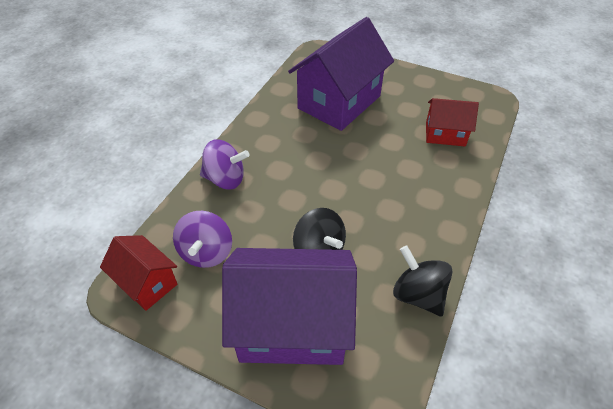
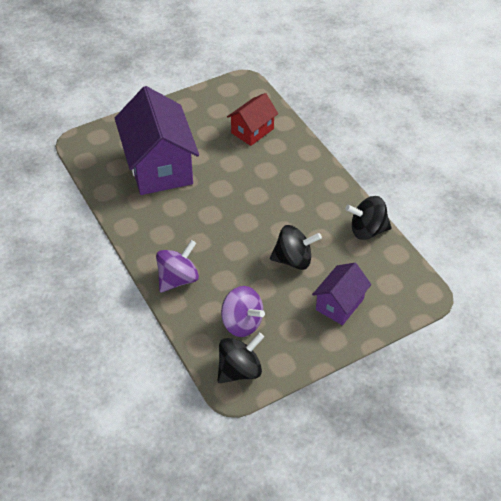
camera: 55 degrees left, 0 degrees up
(146, 283) = (240, 370): red house -> black spinning top
(292, 325) = (339, 304): purple house -> purple house, size x0.53

